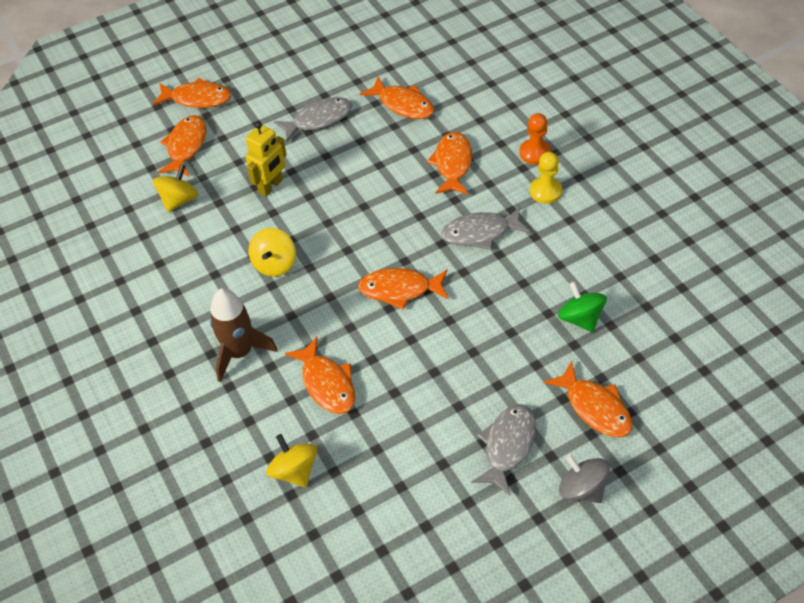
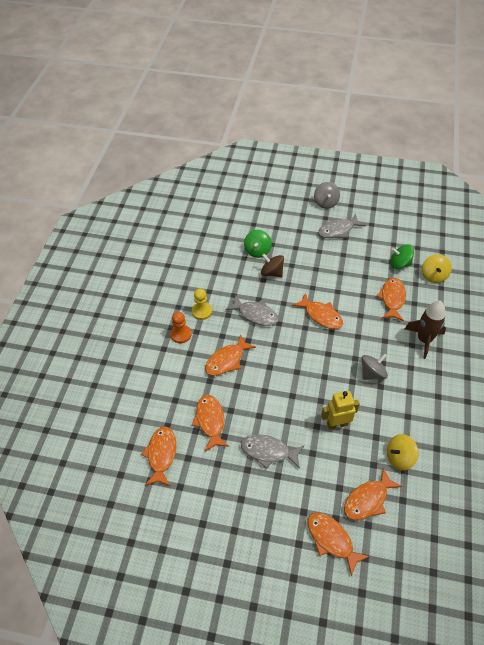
camera: 140 degrees left, 0 degrees up
(274, 264) = (372, 373): yellow spinning top -> grey spinning top
(361, 453) = (399, 264): none -> green spinning top
(523, 301) = (272, 273): none -> brown spinning top
(595, 407) = (291, 220): orange fish -> orange fish (161, 455)

